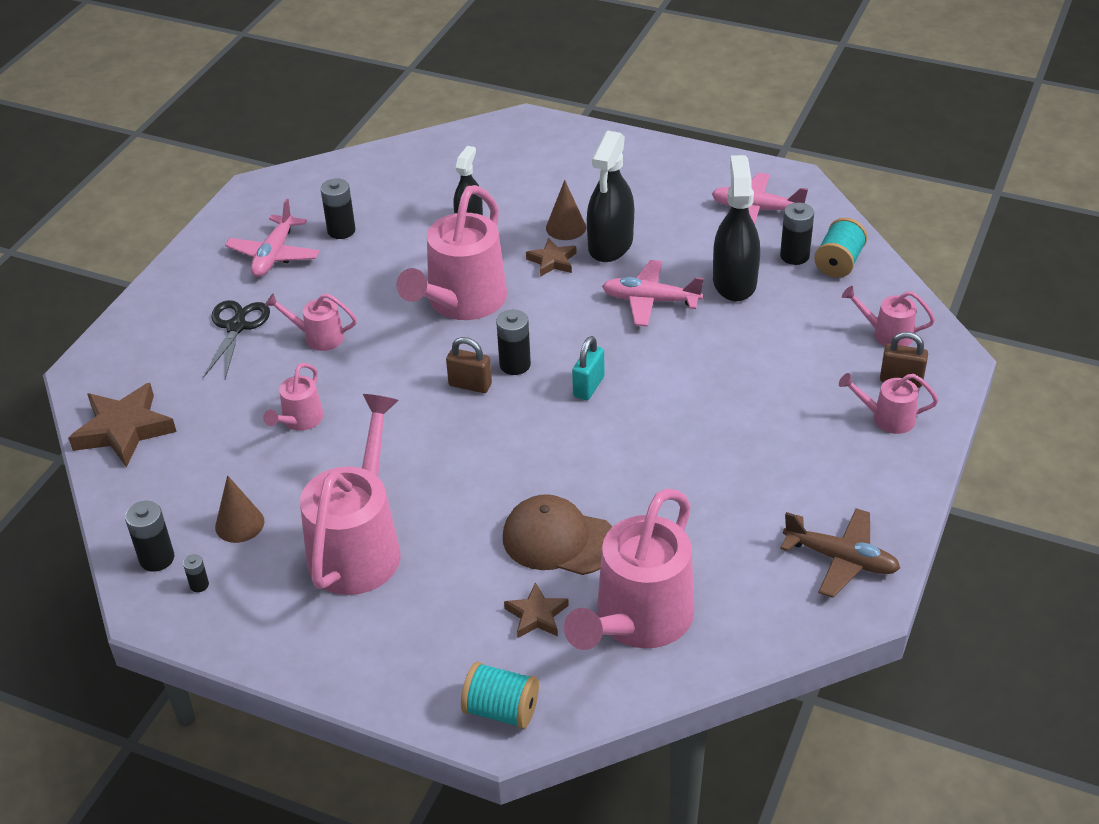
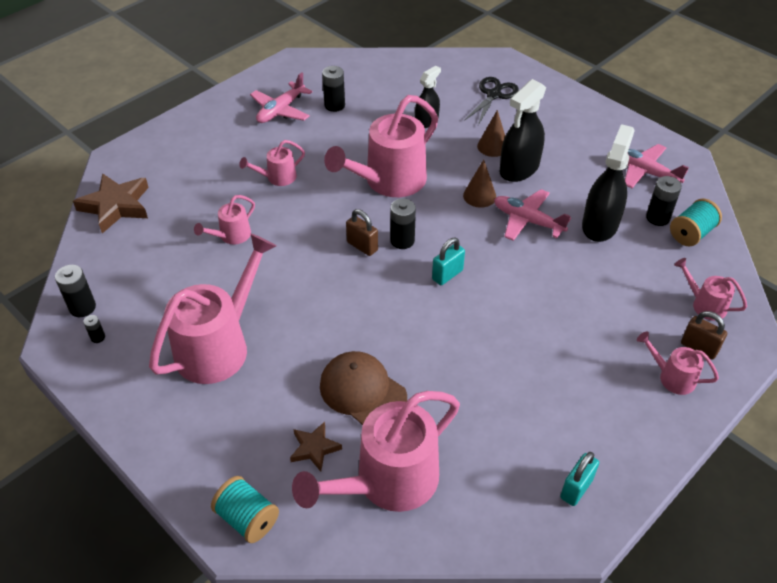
camera: 20 degrees right, 5 degrees up
(236, 327) = (228, 154): black scissors -> black scissors (493, 95)
(239, 524) = (149, 300): brown cone -> brown cone (479, 196)
(317, 337) = (277, 178): pink watering can -> pink watering can turned 60 degrees counterclockwise
(552, 261) = (470, 169): brown star -> none
(841, 559) = (576, 488): brown plane -> turquoise padlock

